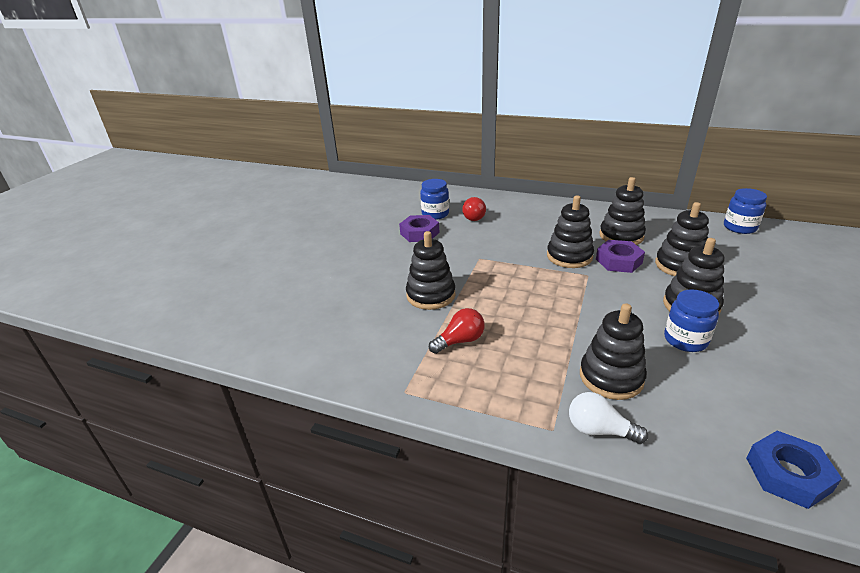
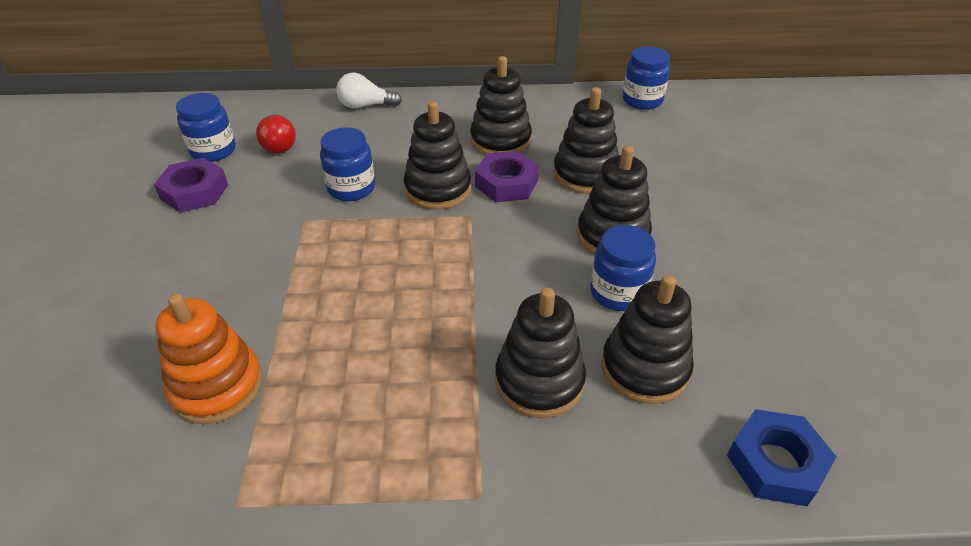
camera: 25 degrees left, 10 degrees up
(408, 331) = (217, 386): none -> orange stacking toy
(430, 295) = (240, 307): black stacking toy -> black stacking toy (644, 368)
(460, 341) = (307, 381): red light bulb -> none
(512, 246) = (351, 188): none -> blue jar
(599, 430) = (543, 475): white light bulb -> white light bulb (365, 106)

